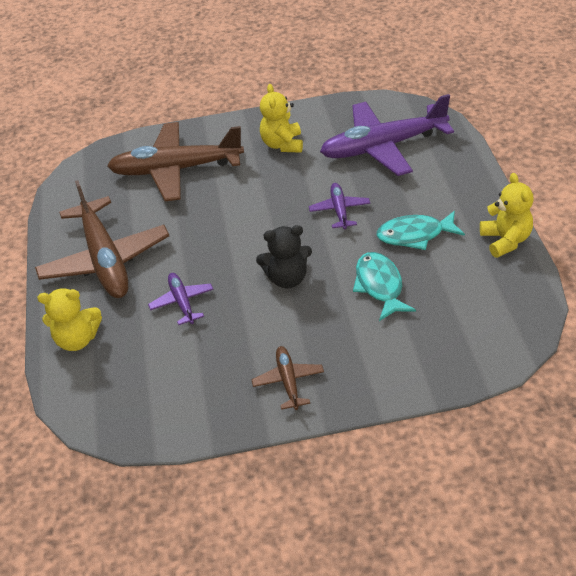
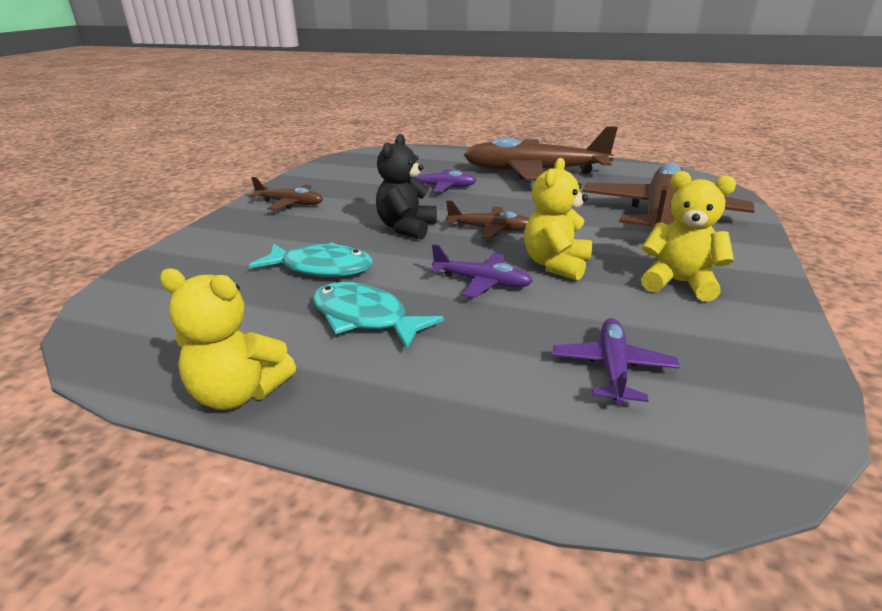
camera: 115 degrees right, 15 degrees down
(77, 339) = (451, 156): yellow teddy bear -> yellow teddy bear (556, 265)
(259, 236) = (489, 229): none -> brown plane
(384, 147) = (612, 368): purple plane -> purple plane, size x0.47
(415, 235) = (365, 318): turquoise fish -> turquoise fish turned 75 degrees counterclockwise

